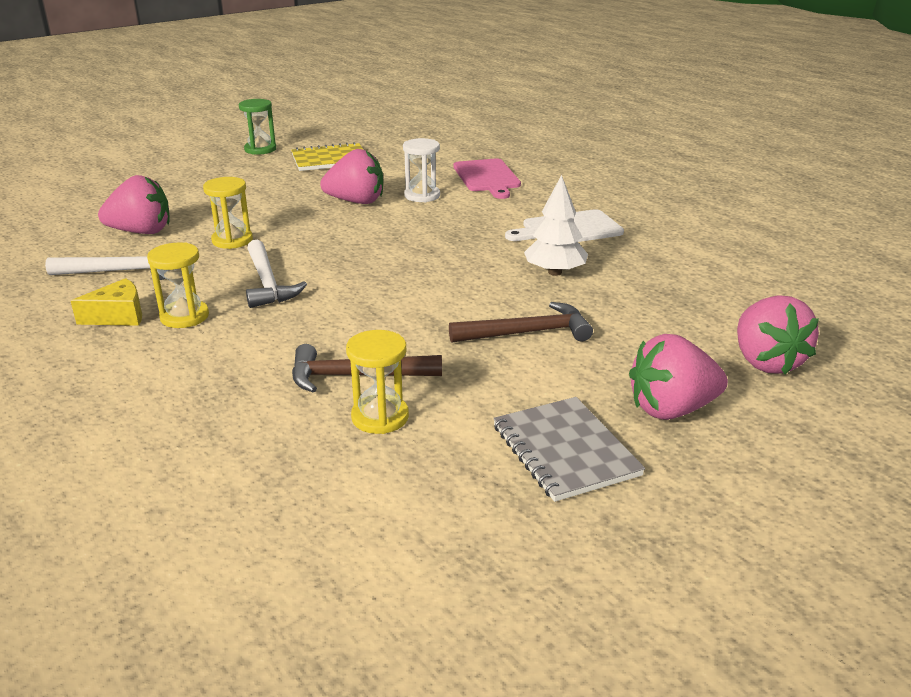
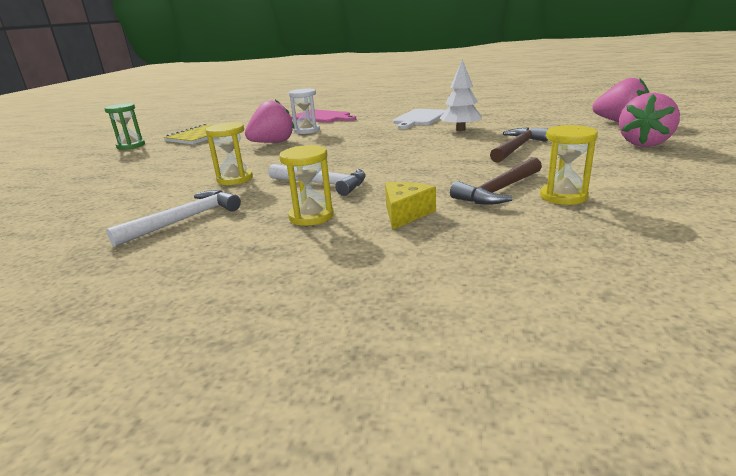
camera: 40 degrees left, 5 degrees down
(118, 316) = (255, 237): yellow cheese -> yellow cheese (405, 214)
(141, 232) = (141, 200): pink strawberry -> none
(565, 450) = (662, 169): grey notebook -> none

